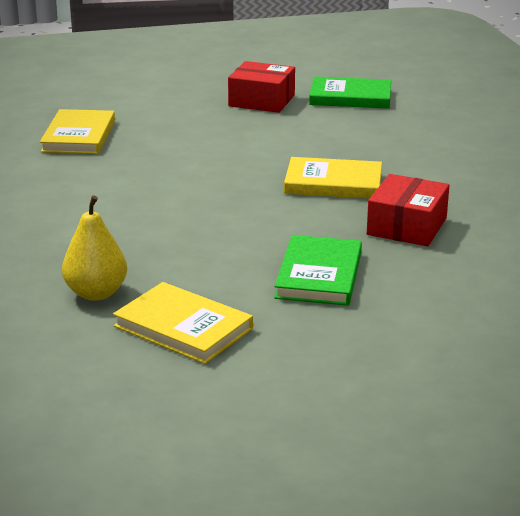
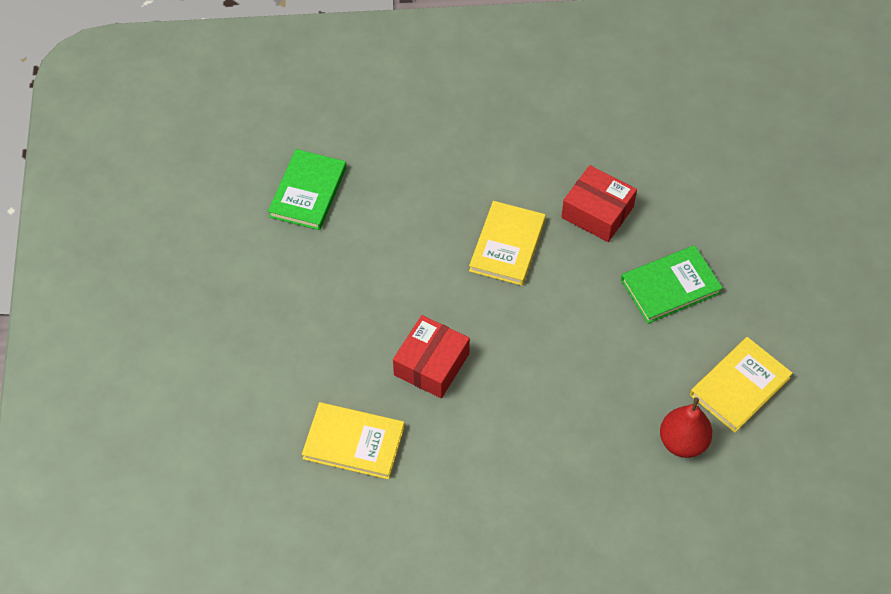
camera: 80 degrees left, 30 degrees up
(96, 293) = (683, 442): yellow pear -> red pear
(261, 101) = (297, 268): red box -> red box (431, 364)
(319, 275) = (670, 286): green book -> green book turned 45 degrees counterclockwise

